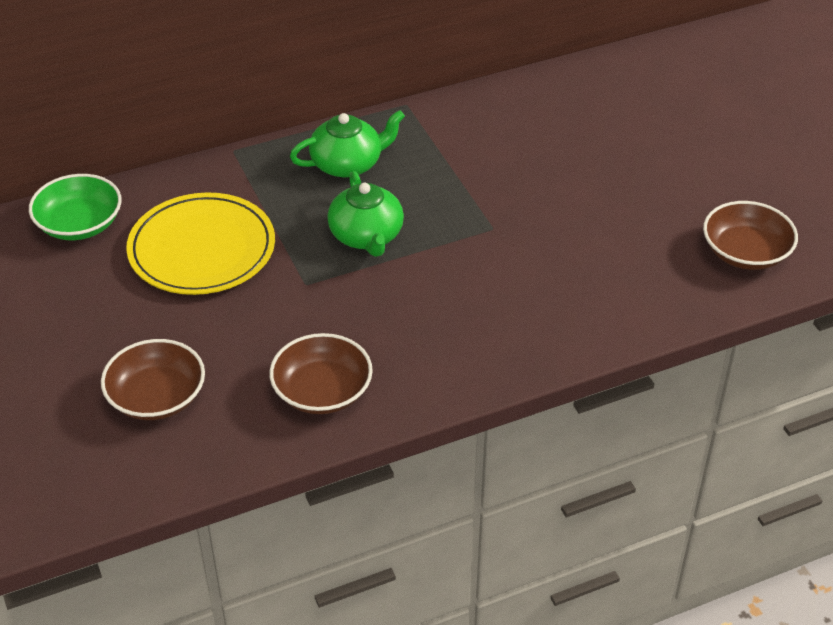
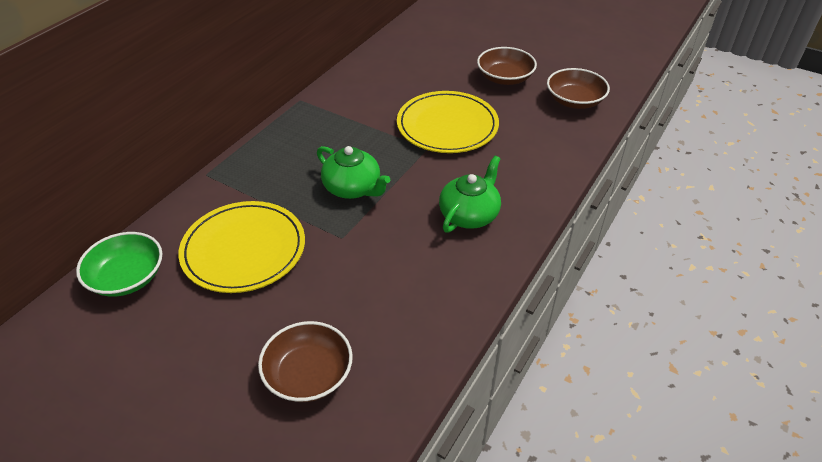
camera: 35 degrees left, 0 degrees up
(322, 391) = (424, 303): brown bowl -> brown bowl (505, 78)
(348, 164) = (296, 150): green teapot -> green teapot (469, 214)
(545, 212) = (447, 126): none -> yellow plate

